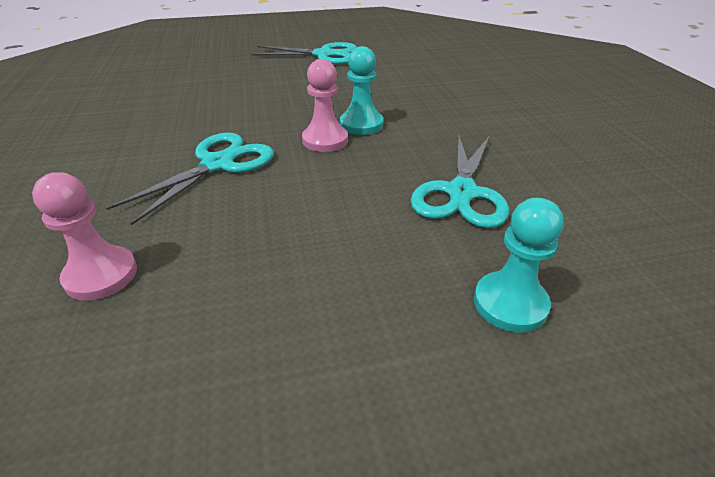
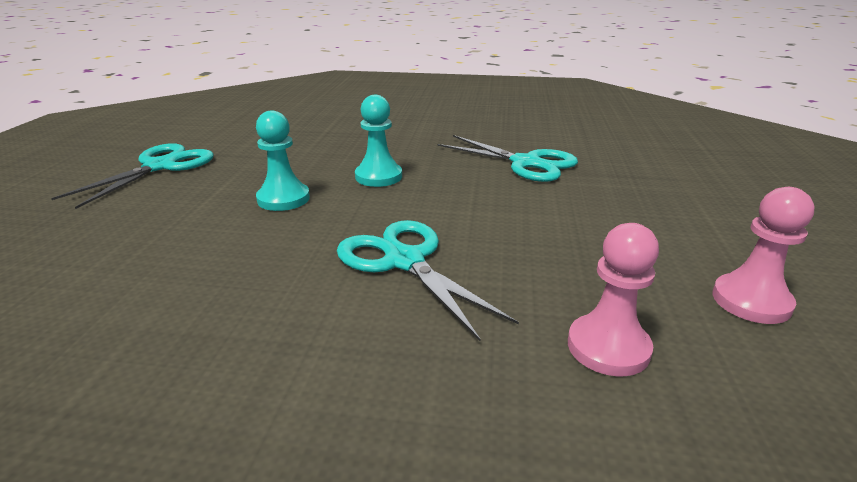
camera: 70 degrees left, 10 degrees down
(325, 140) = (397, 197): pink pawn -> pink pawn (751, 301)
(510, 303) = (654, 176): turquoise pawn -> turquoise pawn (283, 199)

